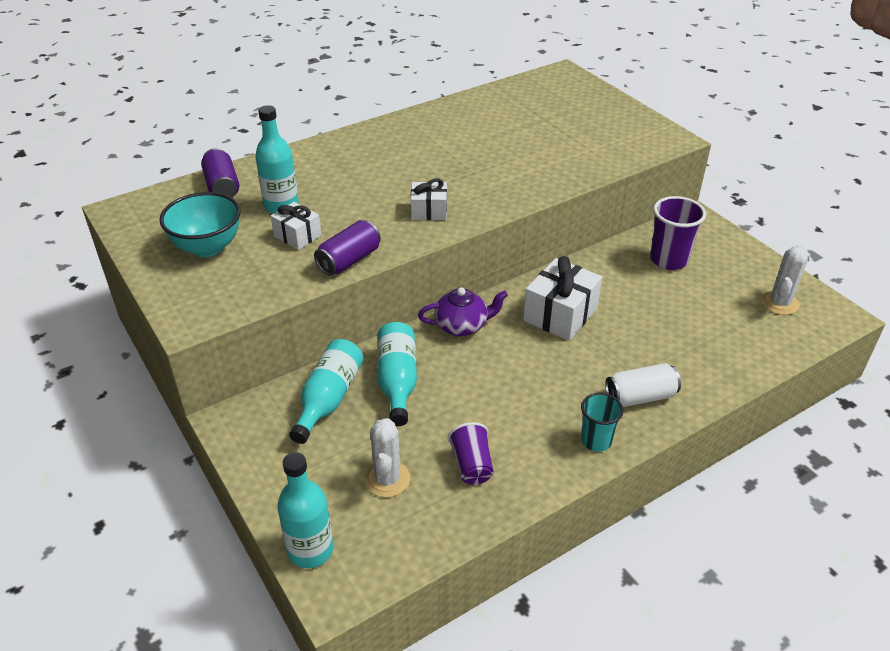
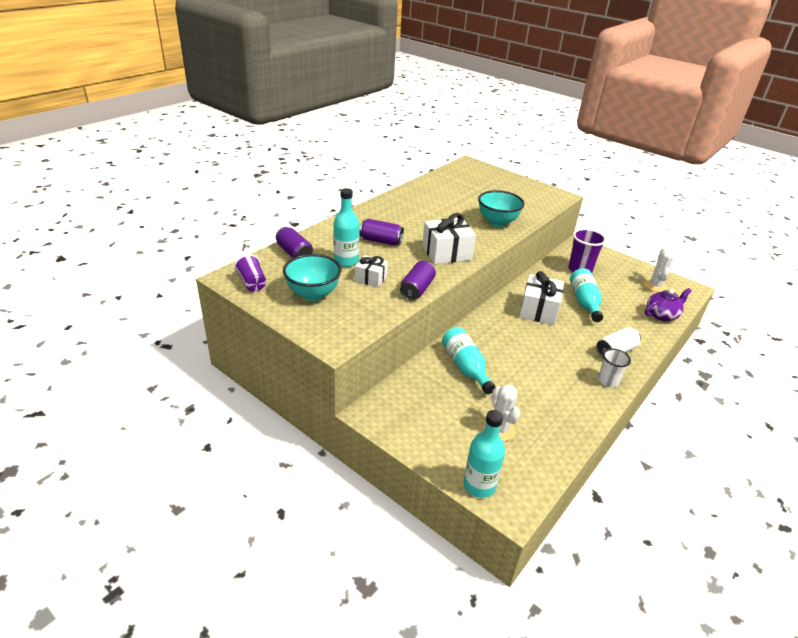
camera: 20 degrees left, 5 degrees down
(329, 399) = (428, 386): turquoise bottle -> turquoise bottle (584, 302)
(349, 182) = (381, 241): none -> purple can
(429, 211) = (446, 253): white gift -> white gift, size x1.70
(462, 326) = (484, 326): purple teapot -> purple teapot (662, 315)
(471, 465) = (545, 410): purple cup -> purple cup (252, 283)
(539, 172) = (497, 222): none -> turquoise bowl
(596, 440) = (608, 381): turquoise cup -> white cup

